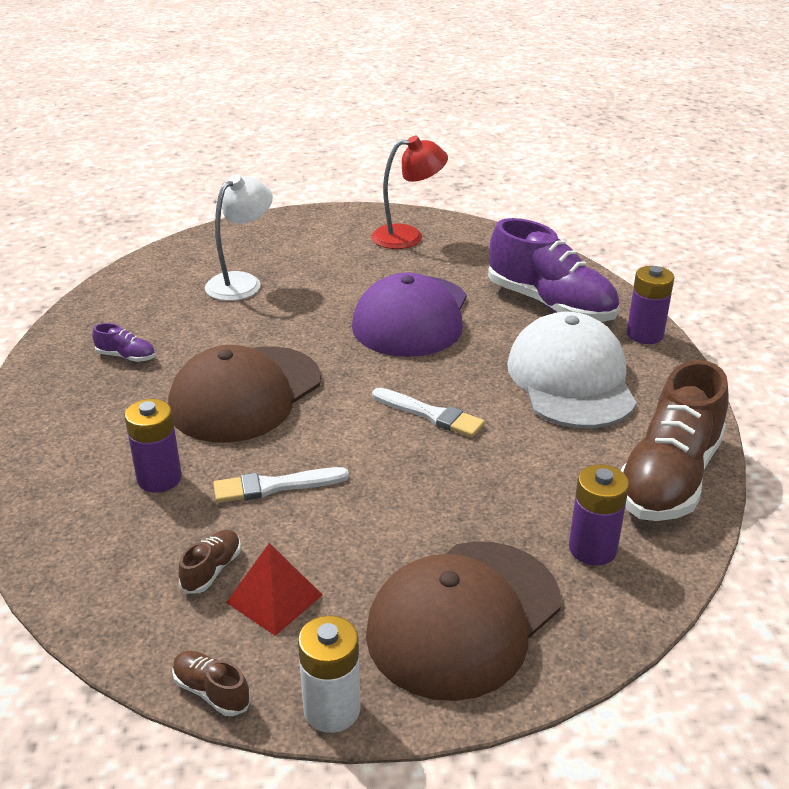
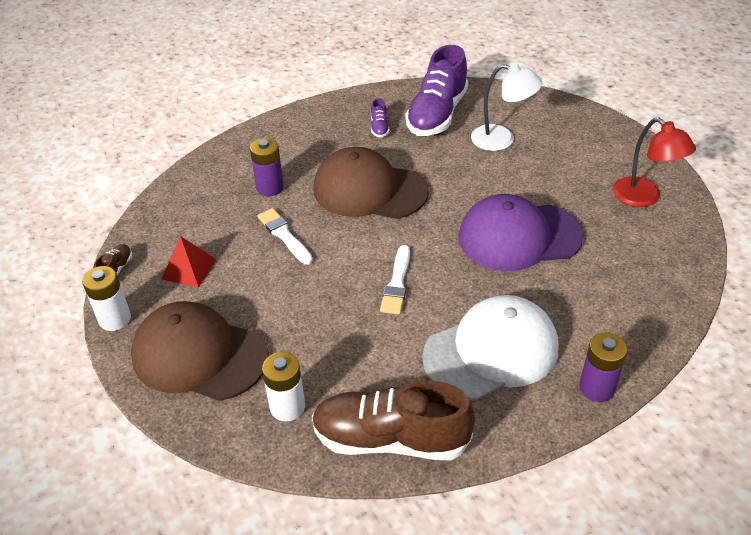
camera: 70 degrees right, 10 degrees up
(212, 570) = (202, 237): brown shoe -> none
(551, 304) = (600, 313): purple shoe -> purple shoe (437, 114)
(592, 549) = (287, 407): purple battery -> white battery

